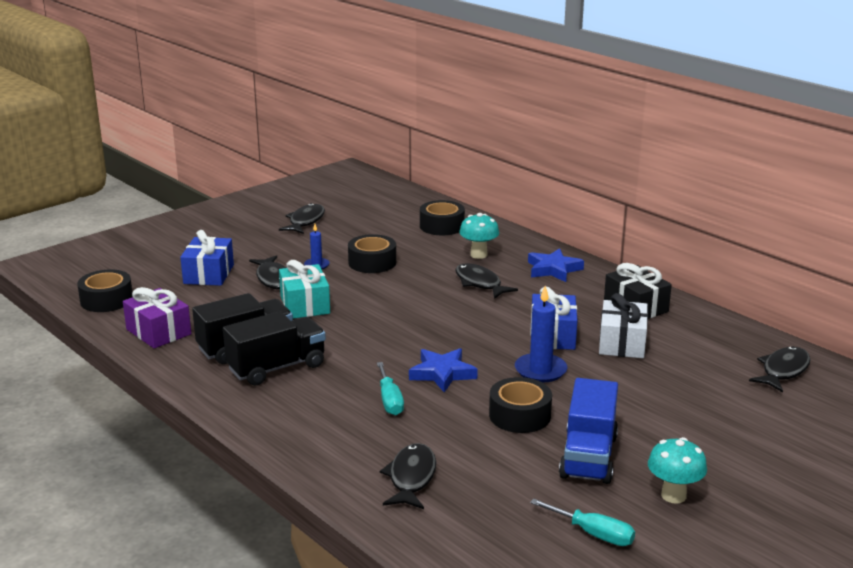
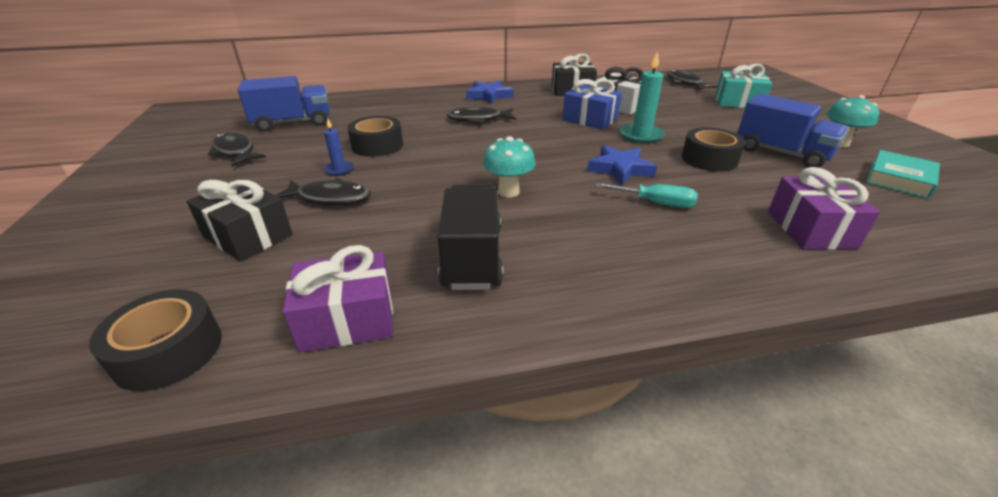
camera: 60 degrees left, 10 degrees up
(208, 274) = (248, 236): blue gift -> black gift
(277, 368) = (540, 248): black truck -> none
(305, 305) = (415, 196): turquoise gift -> turquoise gift (738, 102)
(376, 217) = (293, 123): none -> blue truck
(411, 478) = (810, 229): black fish -> purple gift
(442, 226) = (359, 107): black tape -> none
(478, 255) = (430, 108): turquoise mushroom -> turquoise mushroom (508, 192)
(540, 370) = (641, 136): blue candle -> turquoise candle
(593, 534) = (899, 179): turquoise screwdriver -> turquoise book

